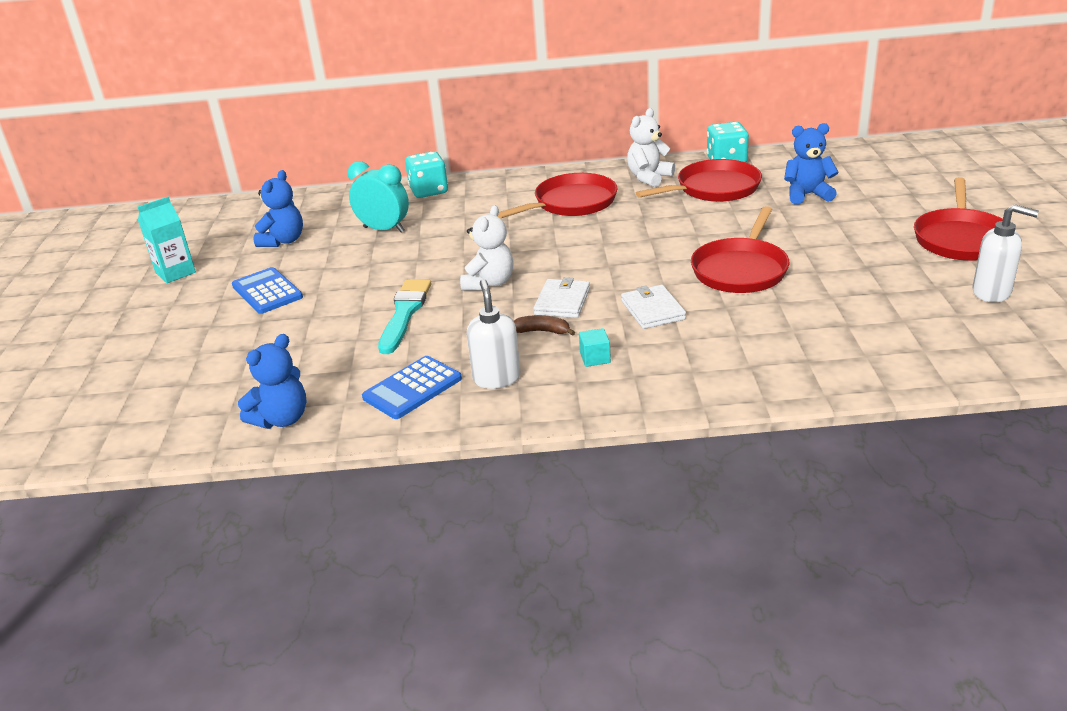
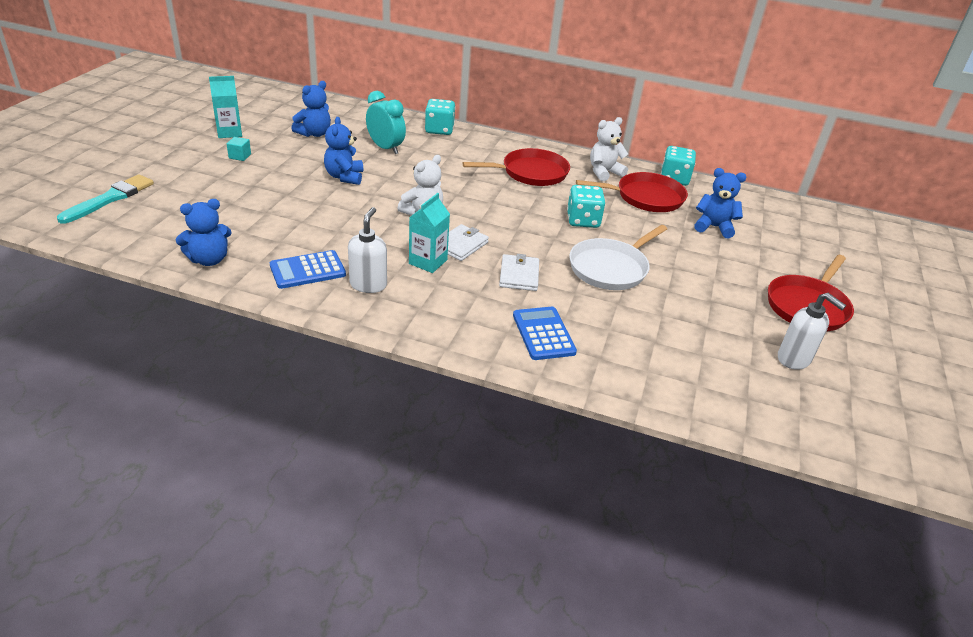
camera: 15 degrees right, 5 degrees up
(267, 291) = (274, 166): blue calculator -> blue calculator (543, 334)
(363, 275) = (344, 177): none -> blue teddy bear
(405, 313) = (348, 214): turquoise brush -> turquoise brush (110, 198)
(542, 331) = (428, 262): brown banana -> turquoise carton
(595, 358) = (447, 296): turquoise cube -> turquoise cube (240, 156)
(670, 233) = (583, 220): none -> turquoise dice
(741, 270) = (610, 268): red pan -> white pan

